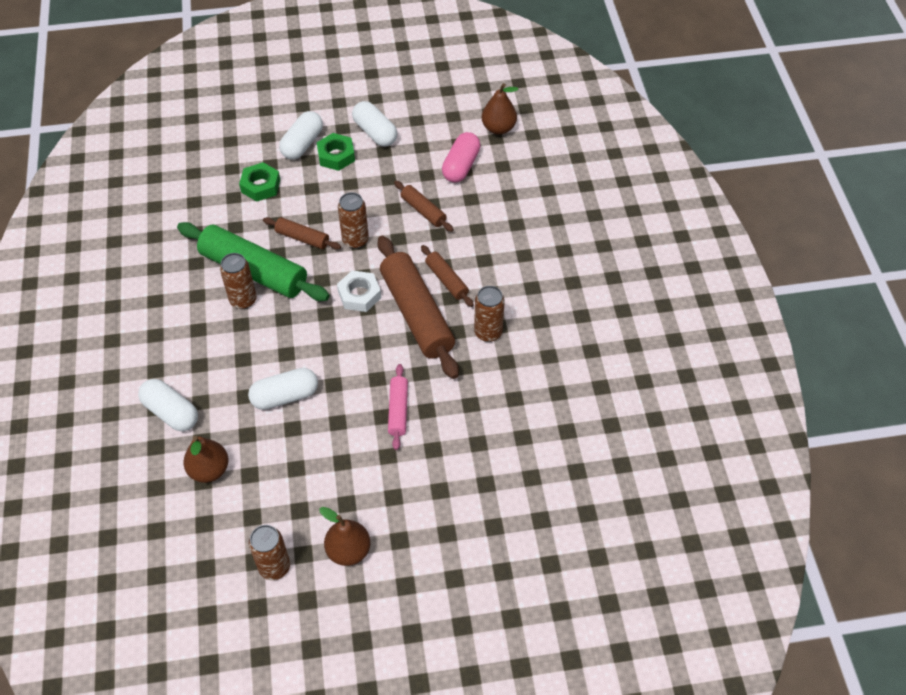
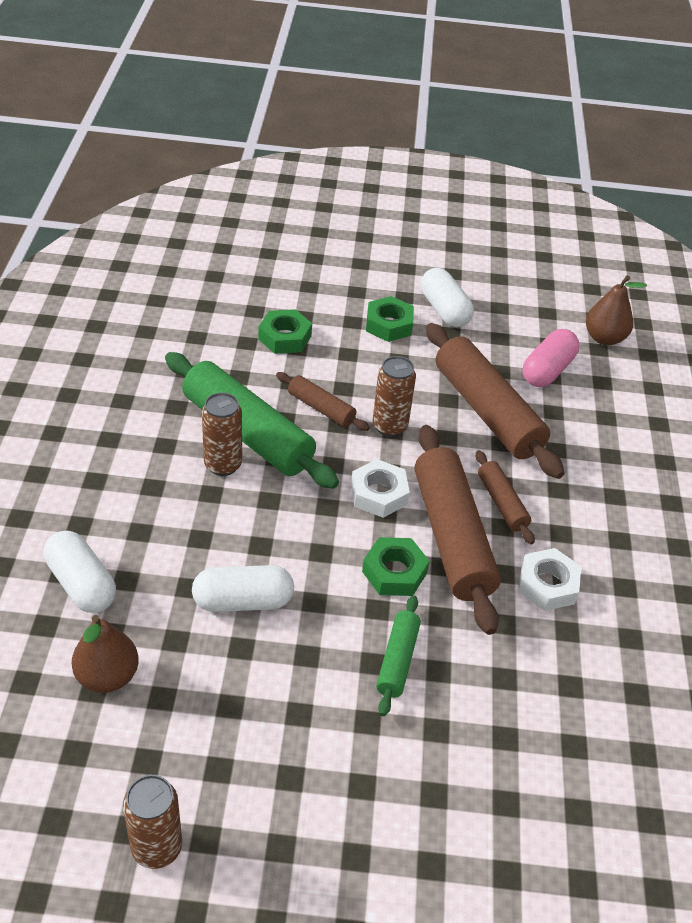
camera: 10 degrees right, 10 degrees down
(302, 144) = (350, 303): white capsule -> none
(348, 551) = (274, 852): brown pear -> none
(383, 350) = (394, 572): none -> green nut
(398, 410) = (397, 660): pink rolling pin -> green rolling pin
(423, 210) = (487, 411): brown rolling pin -> brown rolling pin, size x2.02
(488, 332) = (547, 585): brown can -> white nut

